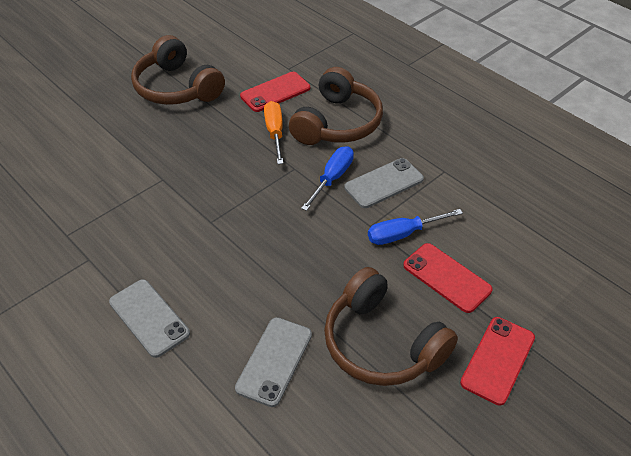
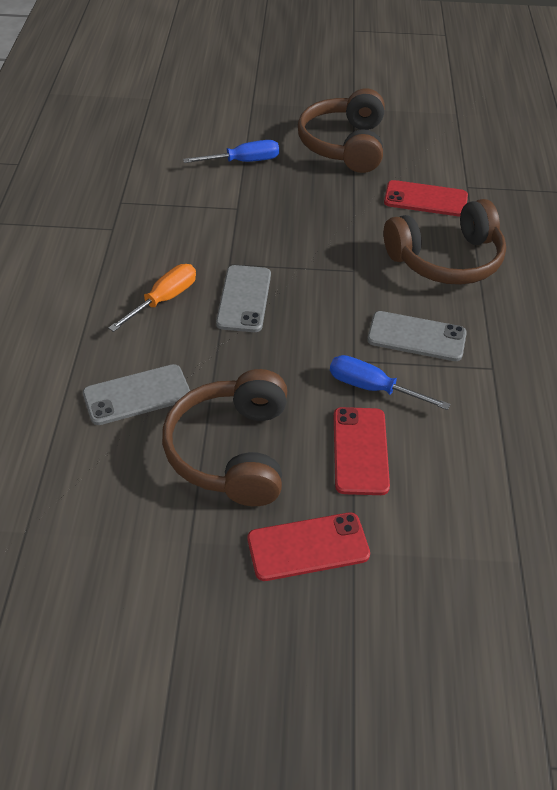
camera: 45 degrees right, 0 degrees up
(149, 318) = (97, 297): grey phone -> grey phone (244, 299)
(275, 133) = (377, 231): orange screwdriver -> orange screwdriver (163, 300)
(332, 178) = (375, 300): blue screwdriver -> blue screwdriver (243, 161)

